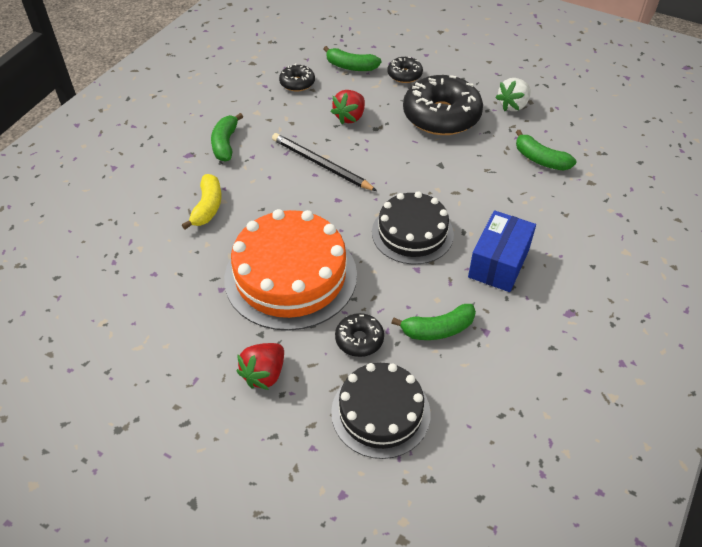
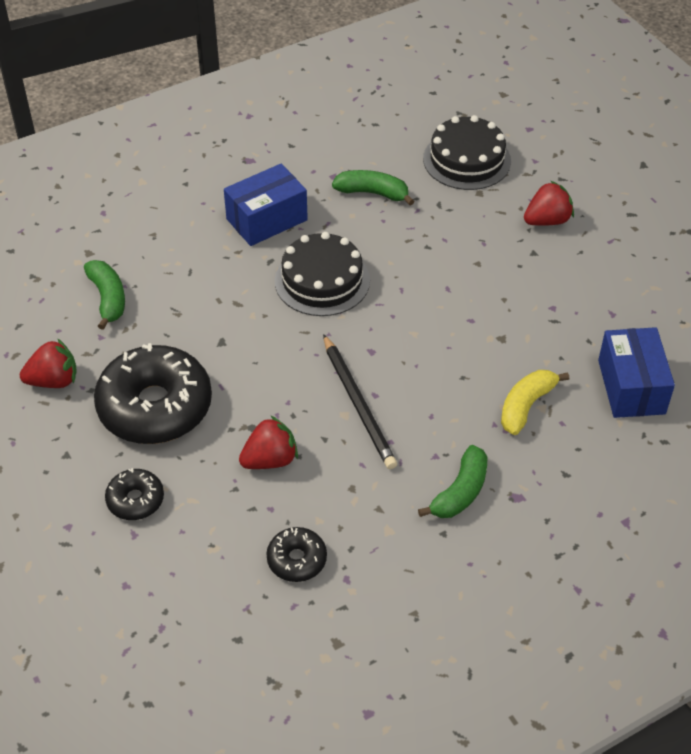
camera: 150 degrees left, 0 degrees up
(134, 251) = (631, 387): none -> blue box
(290, 276) = (475, 290): orange cake -> none
(351, 67) = (195, 555): green banana -> none
(359, 339) = (447, 213): black donut -> none
(513, 105) = (54, 380): white strawberry -> red strawberry

